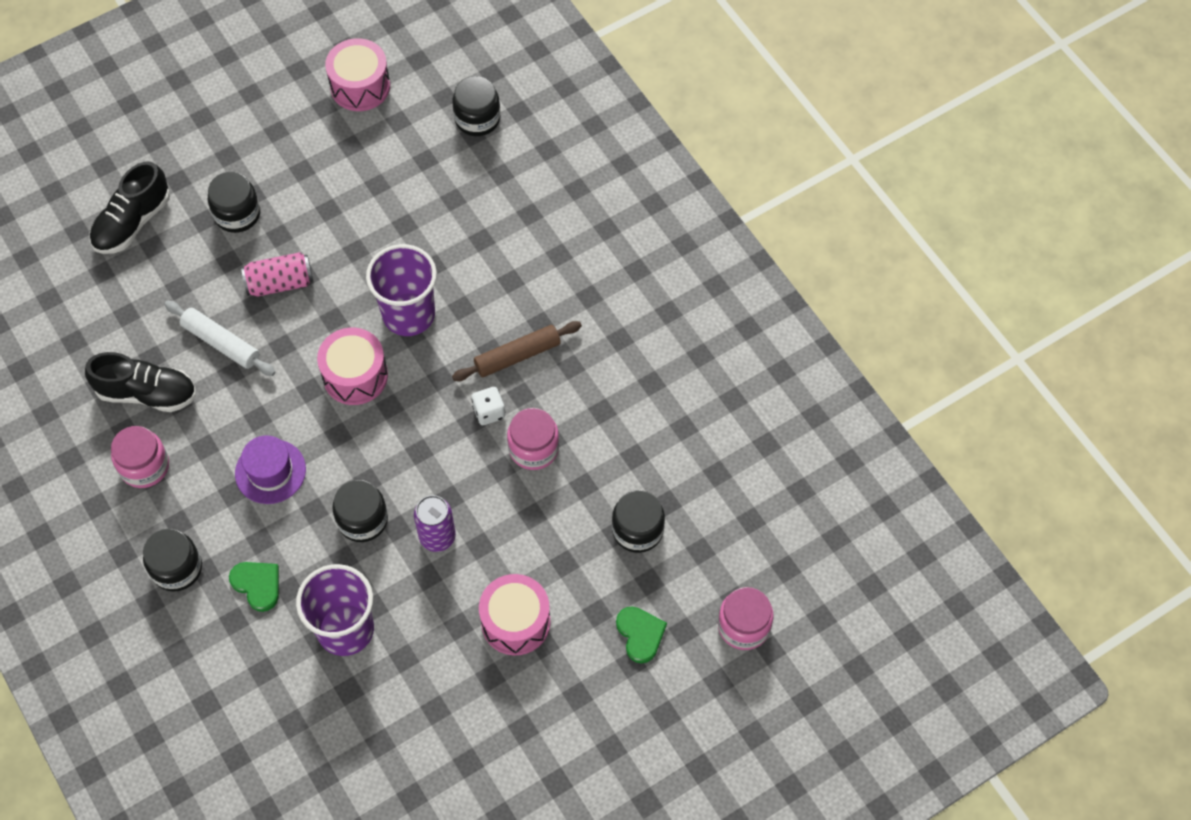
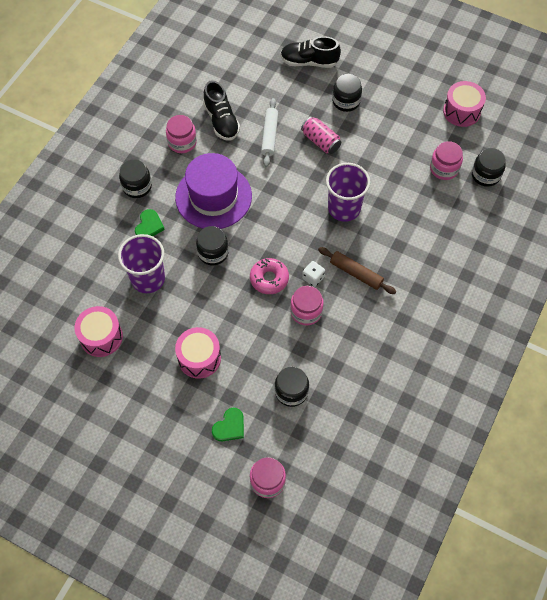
camera: 60 degrees right, 0 degrees up
(270, 471) = (213, 196): purple hat -> purple hat, size x1.83
(355, 376) = (291, 204): pink drum -> pink drum (101, 337)
(433, 160) = (444, 168): none -> pink jar
(437, 537) = (225, 293): purple can -> none
(453, 468) = (269, 279): none -> pink donut

